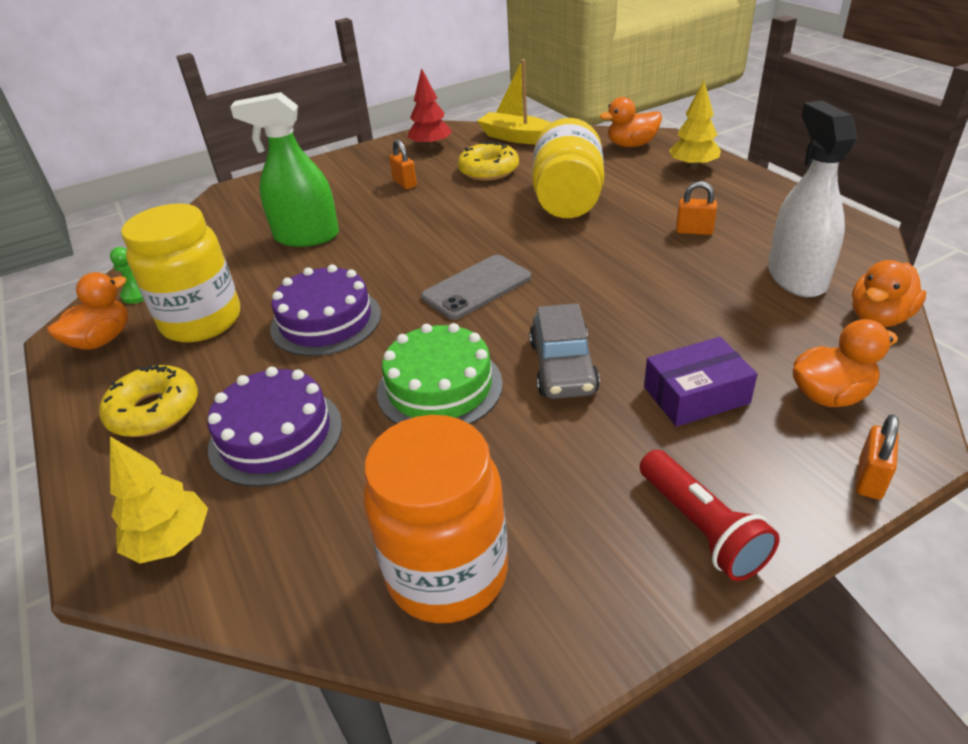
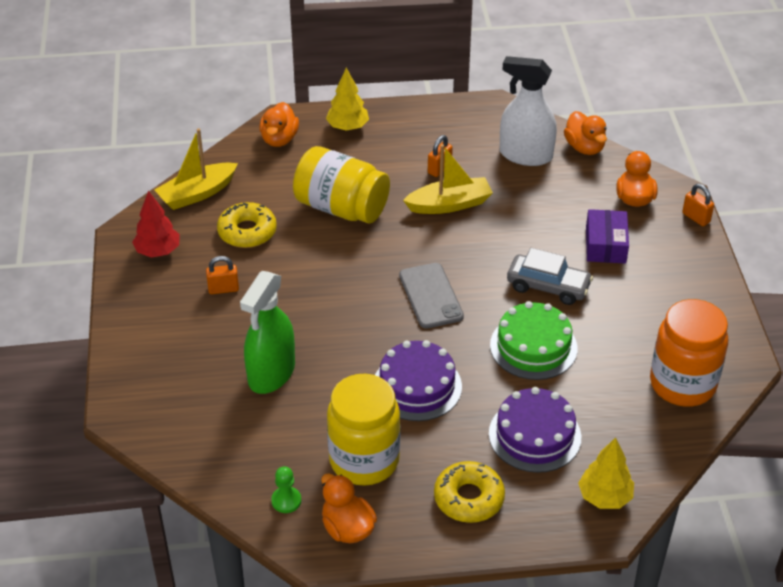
camera: 70 degrees left, 5 degrees up
(641, 254) = (449, 204): none -> yellow boat
(701, 528) = (697, 285): red flashlight -> none

